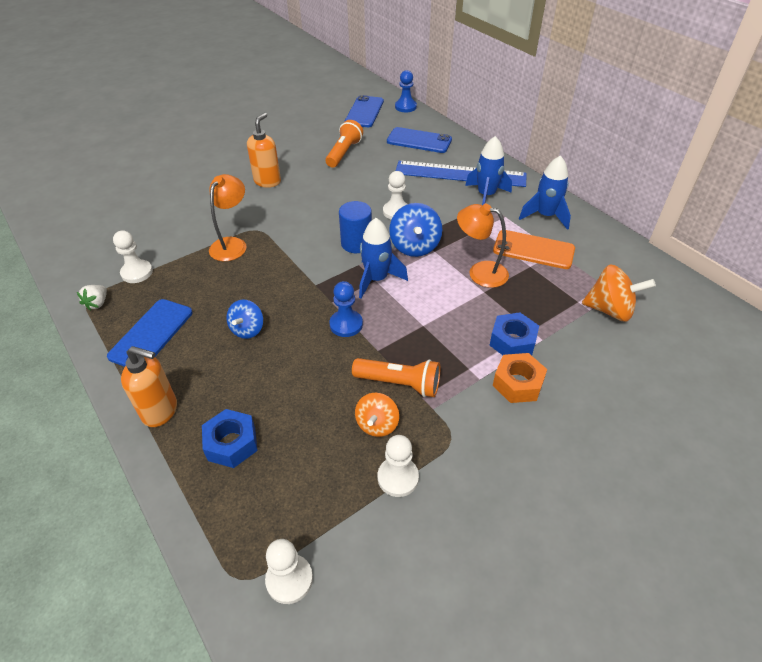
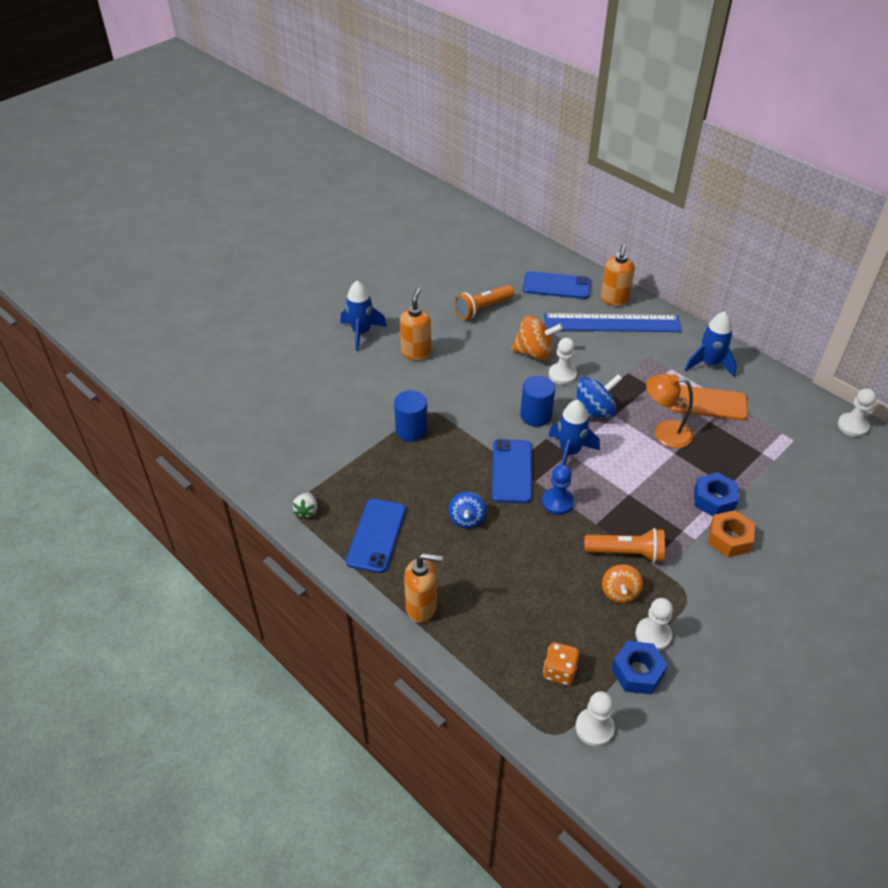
camera: 10 degrees left, 0 degrees up
(137, 272) = (329, 473): white pawn -> white pawn (852, 426)
(231, 443) = (499, 627): blue nut -> blue nut (637, 672)
(232, 244) = (411, 430): orange lamp -> blue cylinder
(276, 503) = (559, 671): none -> orange dice
(344, 153) = (483, 309): orange flashlight -> orange flashlight turned 135 degrees counterclockwise
(364, 112) = (485, 253): blue phone -> blue phone (512, 471)
(405, 107) = (527, 242): blue pawn -> none
(415, 246) = (594, 412): blue spinning top -> blue spinning top turned 105 degrees counterclockwise
(469, 156) = (614, 300): none -> orange soap dispenser
(486, 196) = (645, 346): blue rocket -> blue rocket (361, 333)
(610, 310) = (792, 457): orange spinning top -> orange spinning top (534, 353)

